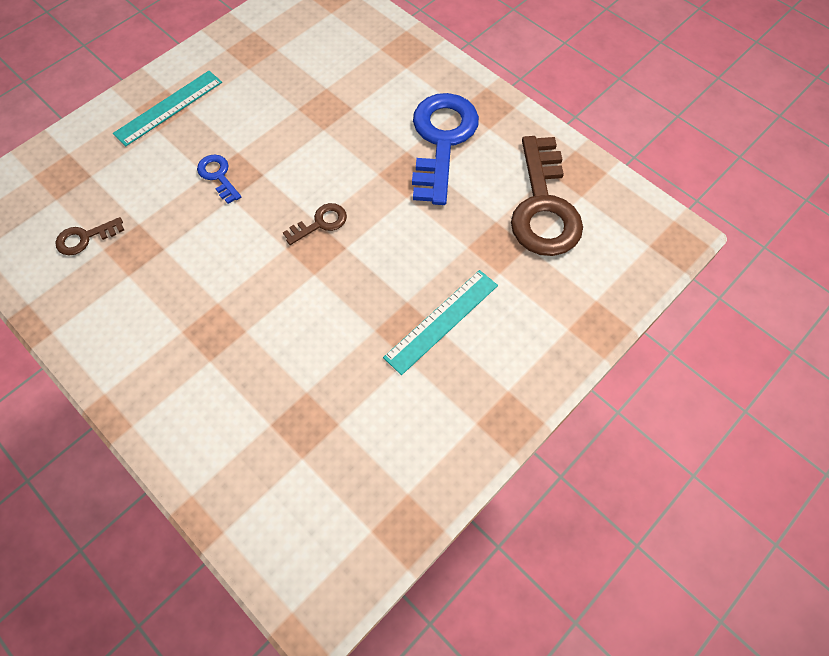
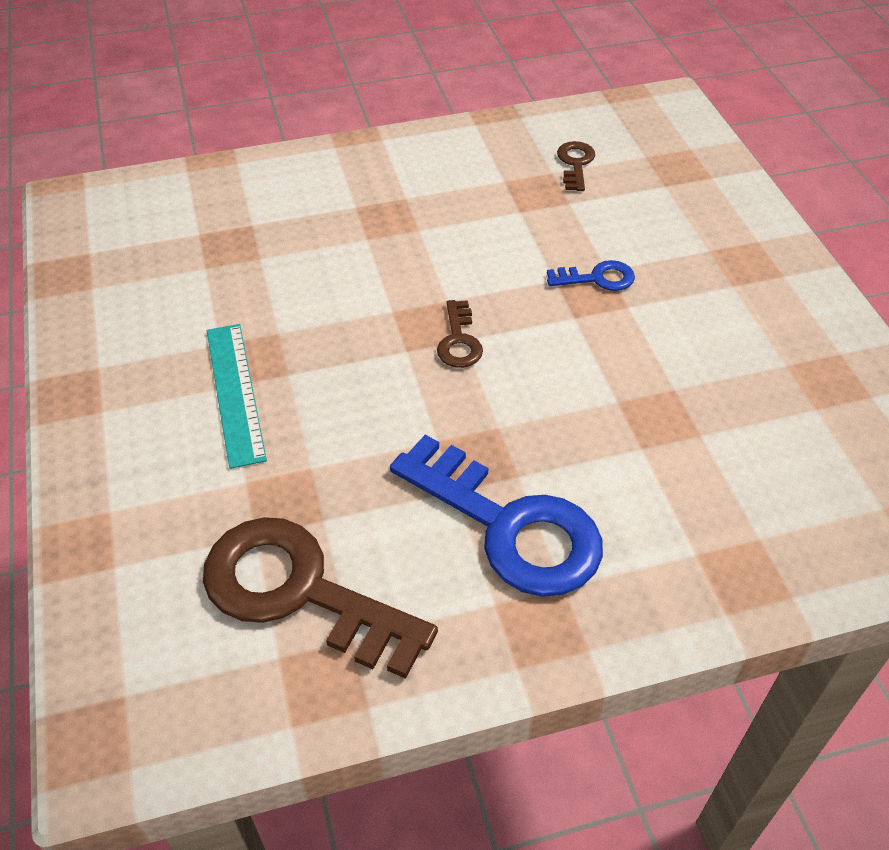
camera: 120 degrees right, 15 degrees down
(169, 108) = (744, 268): turquoise ruler -> none

